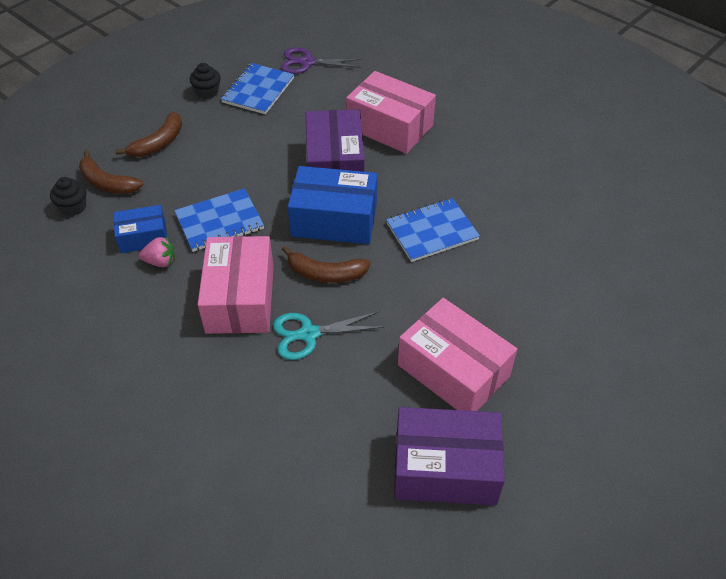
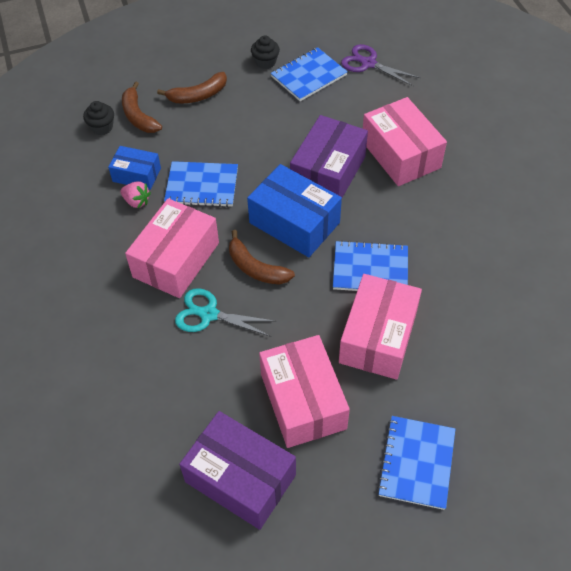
camera: 30 degrees right, 5 degrees up
(480, 285) = (378, 337): none -> pink box
(589, 375) = (416, 463): none -> blue notebook

